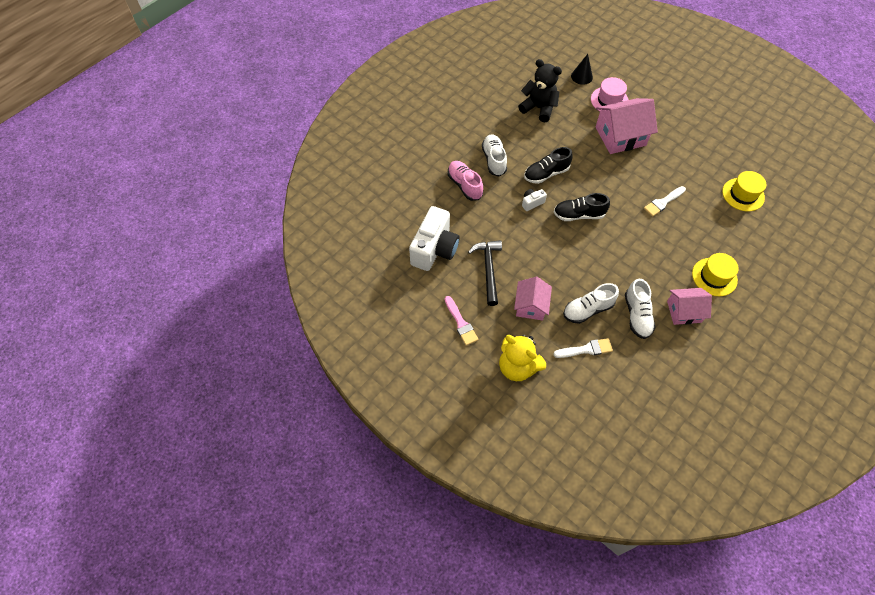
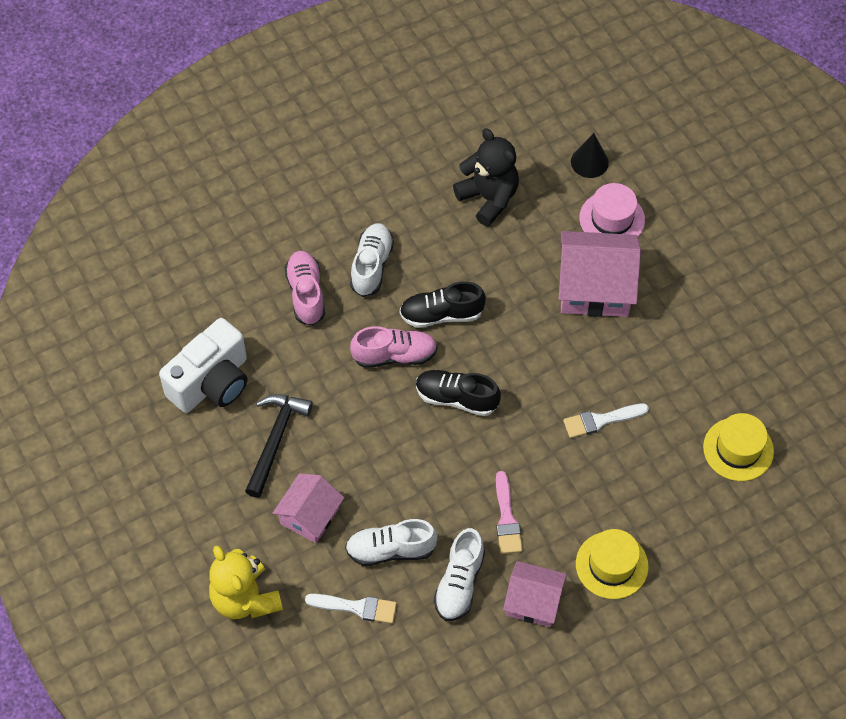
camera: 20 degrees right, 0 degrees up
(461, 323) = (196, 507): pink brush -> pink brush (506, 518)
(532, 203) = (394, 355): white camera -> pink shoe

